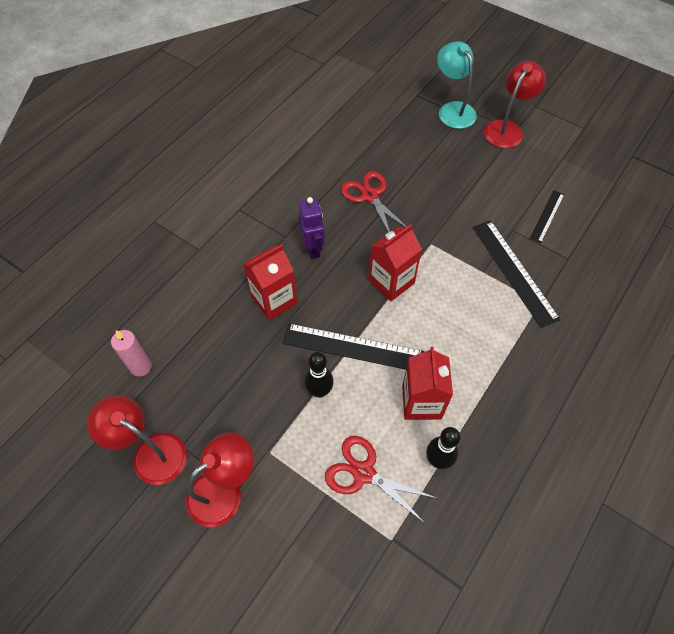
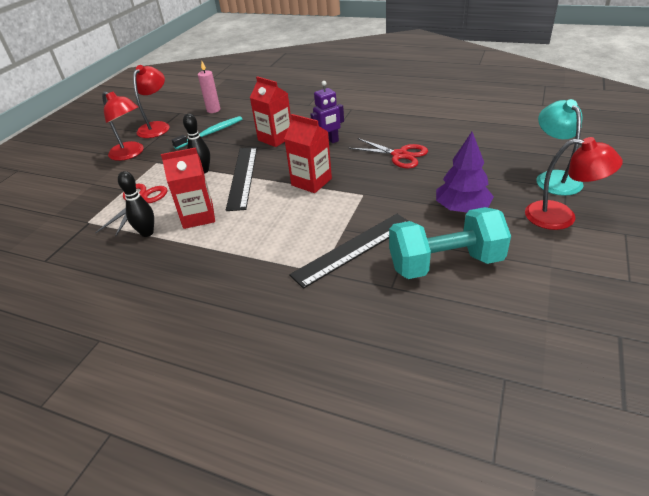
camera: 80 degrees right, 20 degrees down
(217, 375) = (211, 133): none -> turquoise toothbrush
(370, 196) = (400, 155): red scissors -> red scissors turned 75 degrees clockwise
(453, 110) = (554, 178): turquoise lamp -> turquoise lamp turned 60 degrees counterclockwise
(477, 181) = (462, 208): none -> purple tree
(547, 216) = (445, 263): black ruler -> turquoise dumbbell

